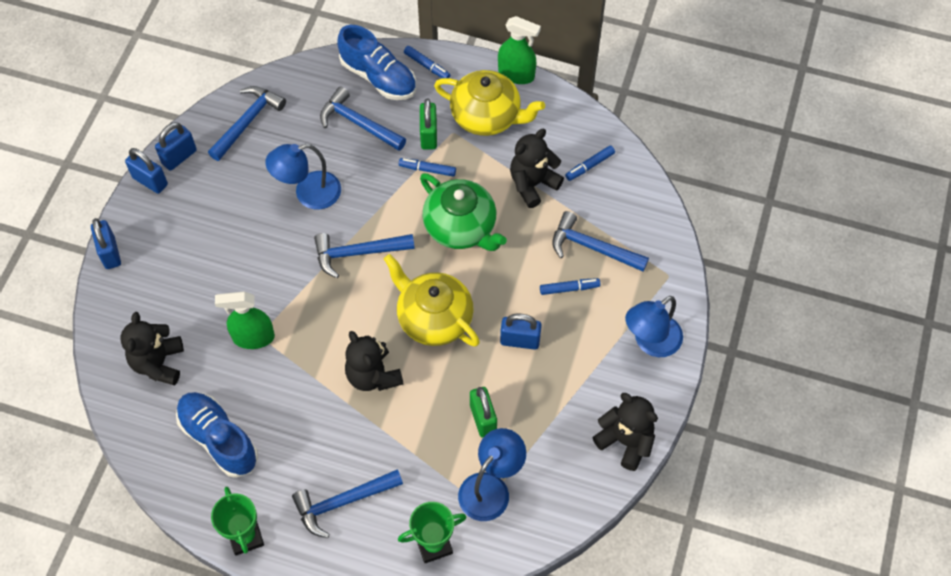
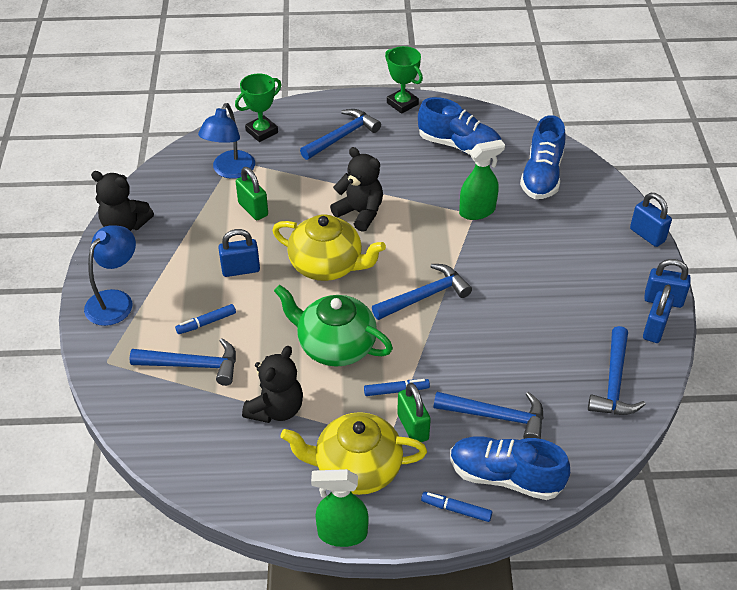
camera: 160 degrees right, 15 degrees down
(158, 363) = (542, 176): black teddy bear -> blue shoe
(308, 193) = (504, 333): blue lamp -> none
(589, 166) = (218, 448): blue marker -> none

